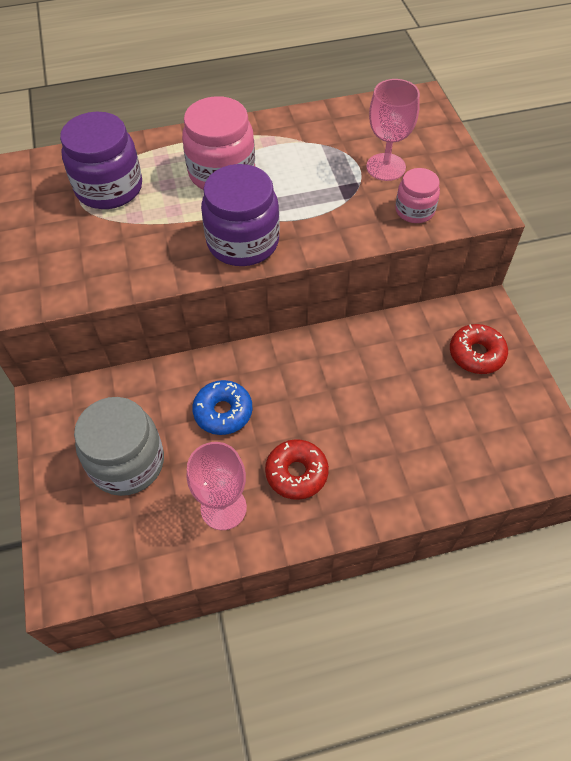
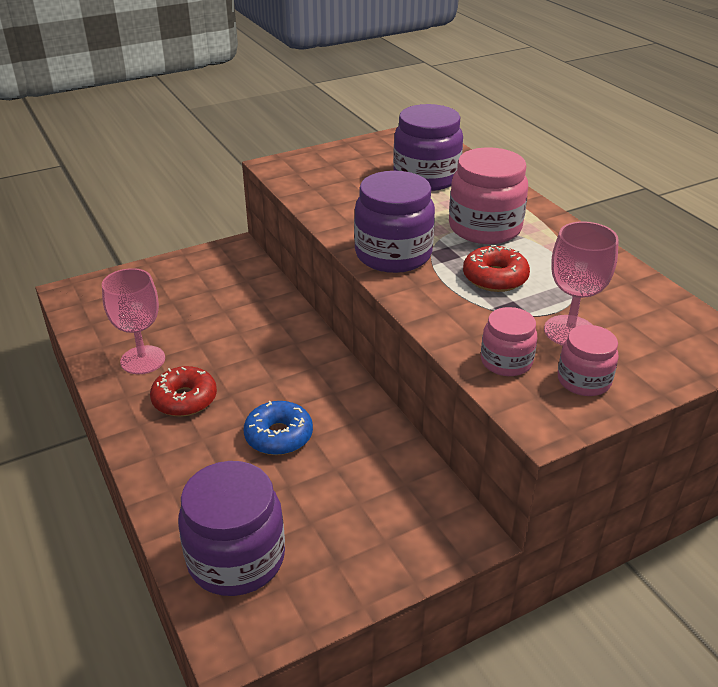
camera: 75 degrees right, 20 degrees down
(127, 462) = (183, 299): grey jar -> none
(223, 412) = (246, 341): blue donut -> blue donut (279, 436)
(444, 178) = (583, 381): none -> pink jar
(476, 354) = (383, 531): red donut -> red donut (495, 278)
(492, 451) = (236, 558): none -> purple jar

